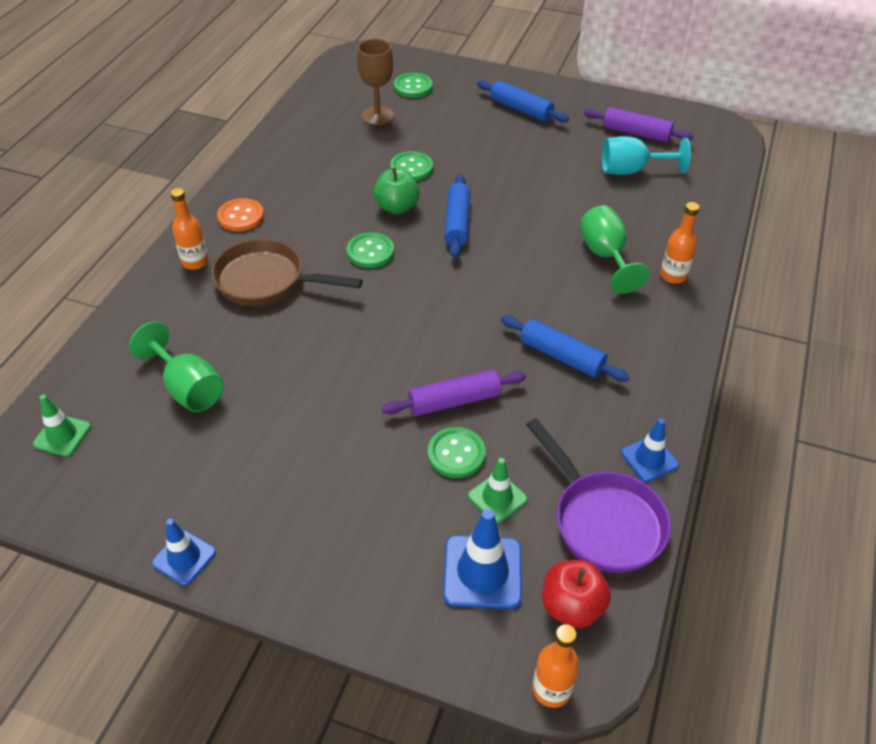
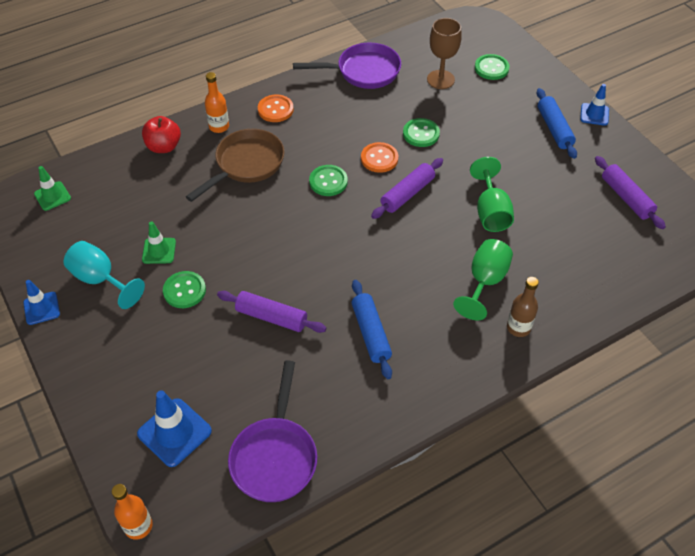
camera: 40 degrees right, 5 degrees up
(188, 388) = (137, 208): green goblet -> green goblet (490, 212)
(267, 281) = (246, 164): brown pan -> brown pan turned 75 degrees clockwise
(295, 142) = (363, 71): none -> purple pan
(397, 207) = (379, 158): green apple -> orange button
(456, 454) = (236, 351): green button -> green button (184, 291)
(457, 223) = (407, 194): blue rolling pin -> purple rolling pin
(497, 498) = (230, 395): green traffic cone -> green traffic cone (159, 251)
(572, 606) = (200, 491): red apple -> red apple (164, 147)
(632, 170) = (585, 227): turquoise goblet -> turquoise goblet (100, 279)
(649, 459) = (348, 440): blue traffic cone -> blue traffic cone (594, 114)
(673, 275) = (518, 327): orange bottle -> brown bottle

